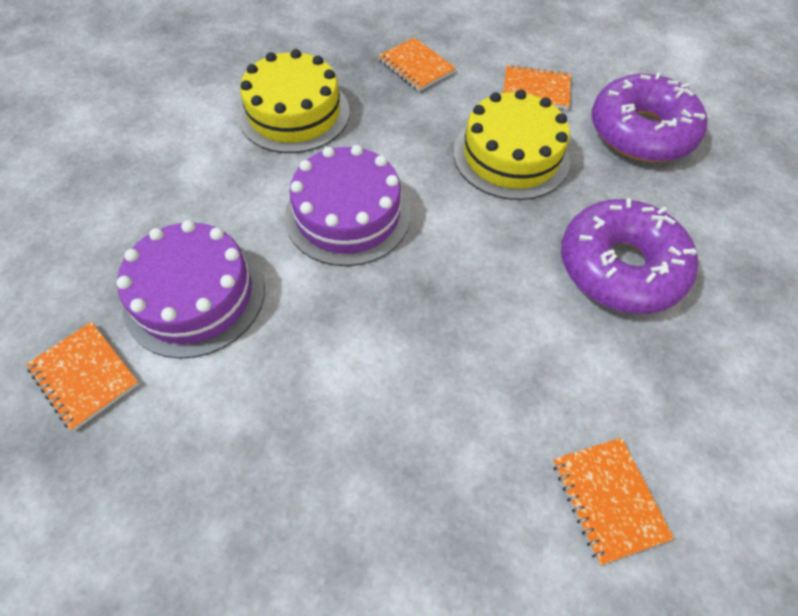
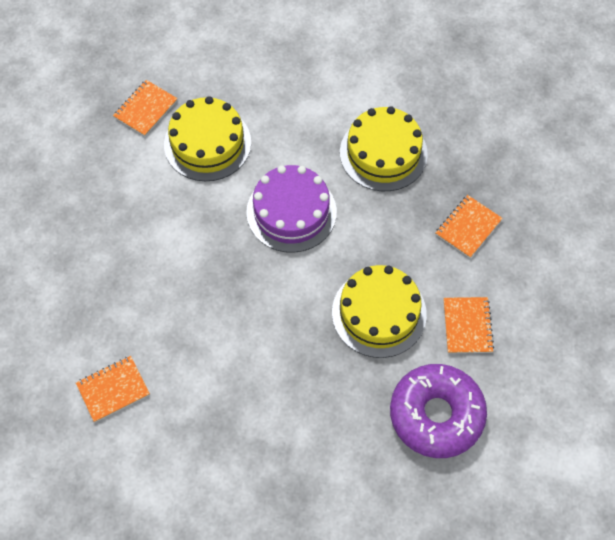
camera: 80 degrees right, 5 degrees up
(195, 295) = (207, 143): purple cake -> yellow cake
(620, 267) = (283, 396): purple donut -> none

